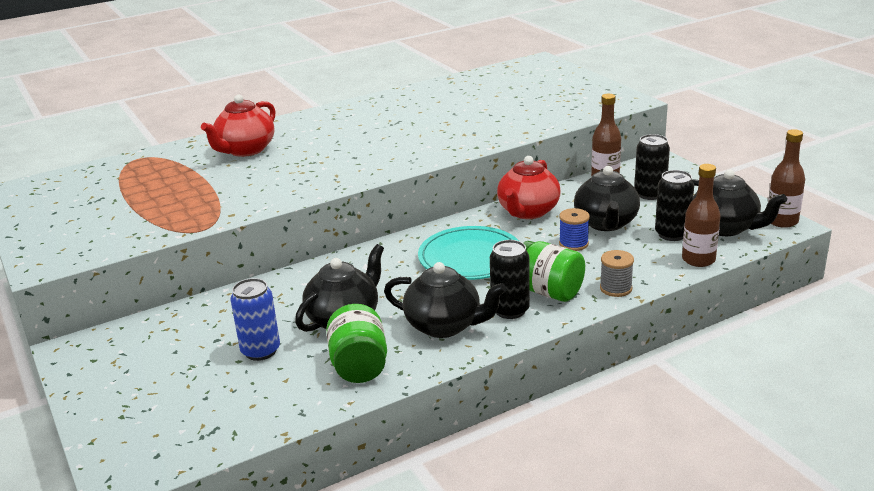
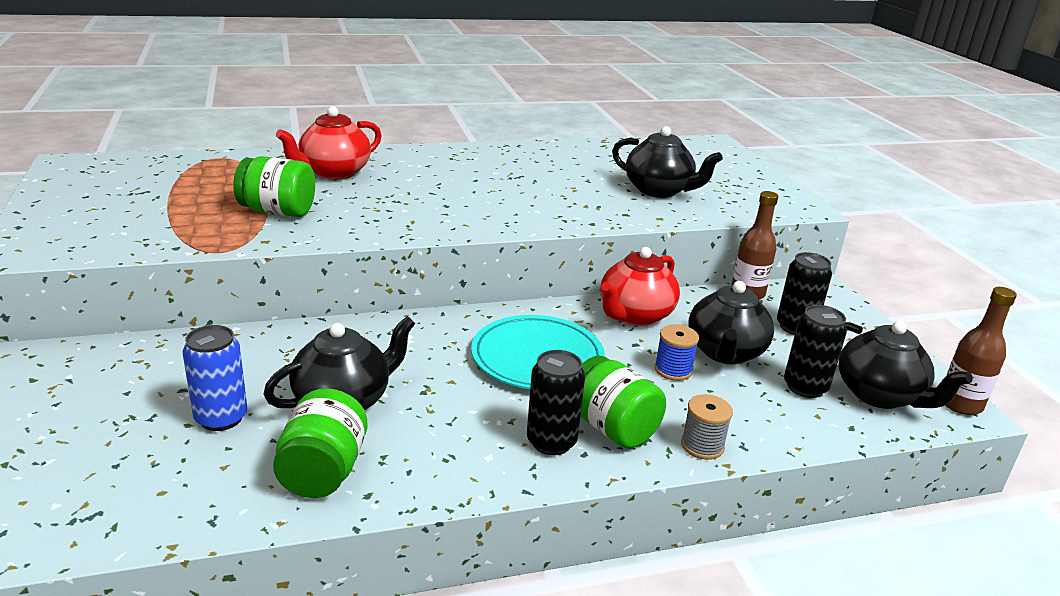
camera: 10 degrees right, 0 degrees up
(223, 190) = (278, 211): none -> green jar
(445, 326) = (459, 442): black teapot -> black teapot (659, 190)
(698, 260) = (828, 432): brown bottle -> none

